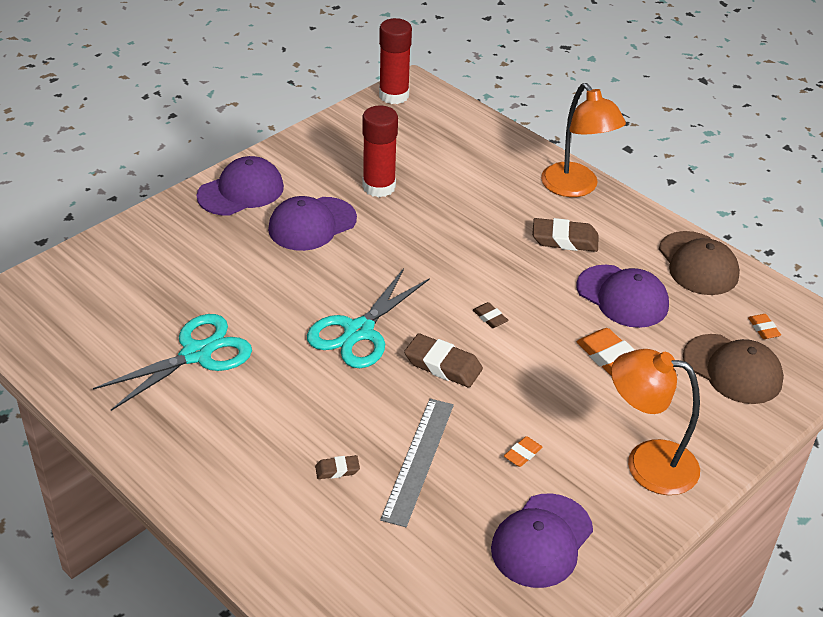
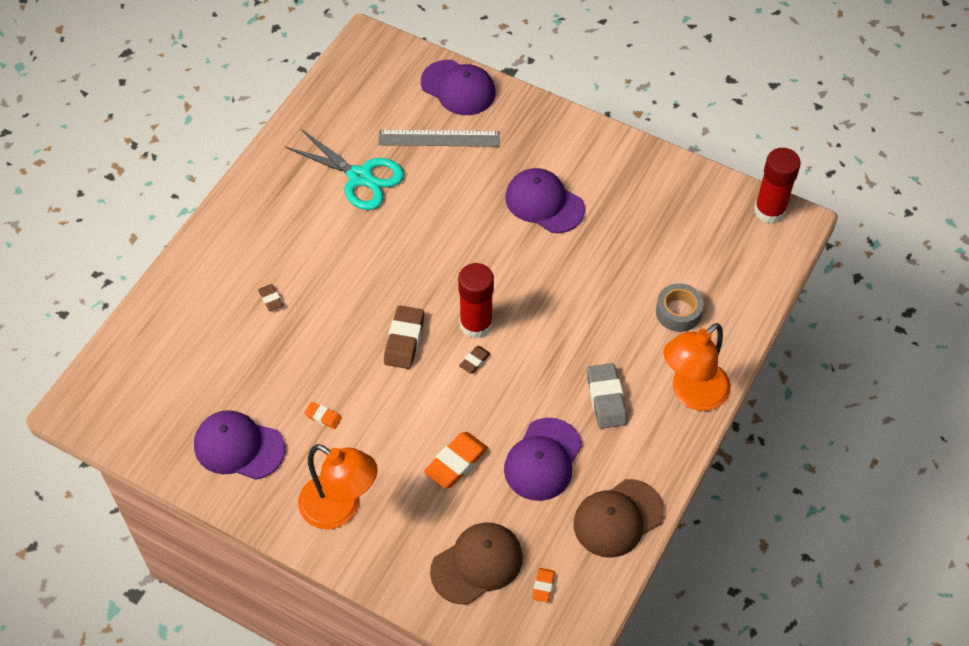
camera: 75 degrees right, 15 degrees up
(241, 191) = (566, 141): purple cap -> purple cap (458, 88)
(359, 331) = (422, 272): turquoise scissors -> none
(379, 187) = (618, 236): red glue stick -> red glue stick (476, 324)
(418, 460) = (295, 348): grey ruler -> grey ruler (439, 138)
(483, 173) = (678, 312): none -> grey tape
(564, 240) = (606, 398): brown eraser -> grey eraser
(647, 463) = (340, 509): orange lamp -> orange lamp turned 120 degrees clockwise
(732, 369) = (477, 564): brown cap -> brown cap turned 150 degrees counterclockwise
(763, 329) = (543, 586): orange eraser -> orange eraser turned 45 degrees counterclockwise

